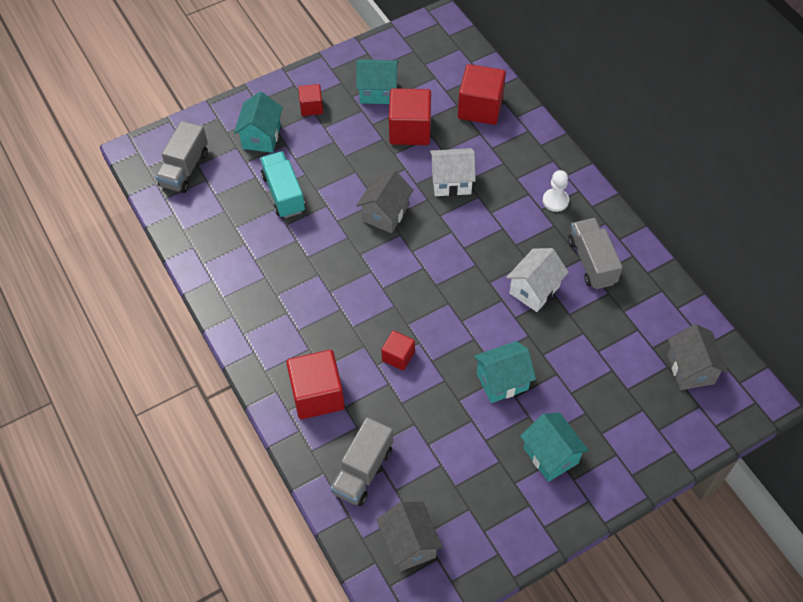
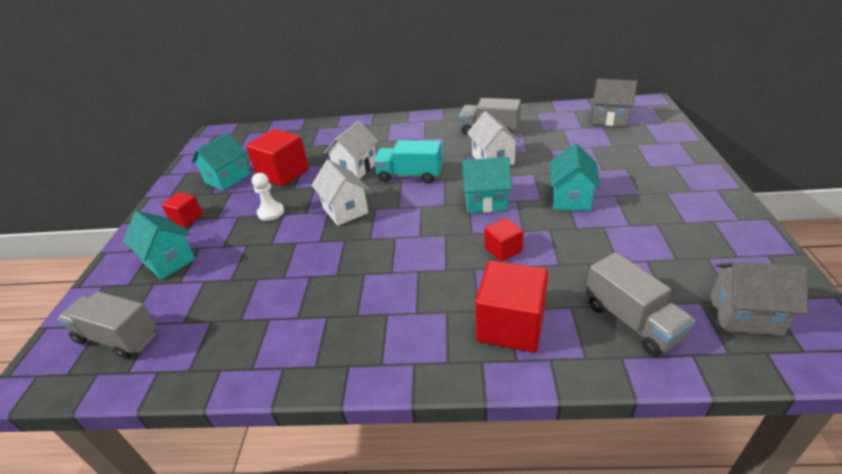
camera: 55 degrees left, 20 degrees down
(184, 169) = (118, 337): grey truck -> grey truck turned 150 degrees clockwise
(284, 194) = (248, 267): turquoise truck -> turquoise truck (410, 176)
(385, 214) = (345, 210): grey house -> white house
(480, 108) = (308, 138): red cube -> none
(550, 455) = (662, 195): turquoise house -> turquoise house (486, 202)
(555, 201) = (423, 131): white pawn -> white pawn (271, 212)

